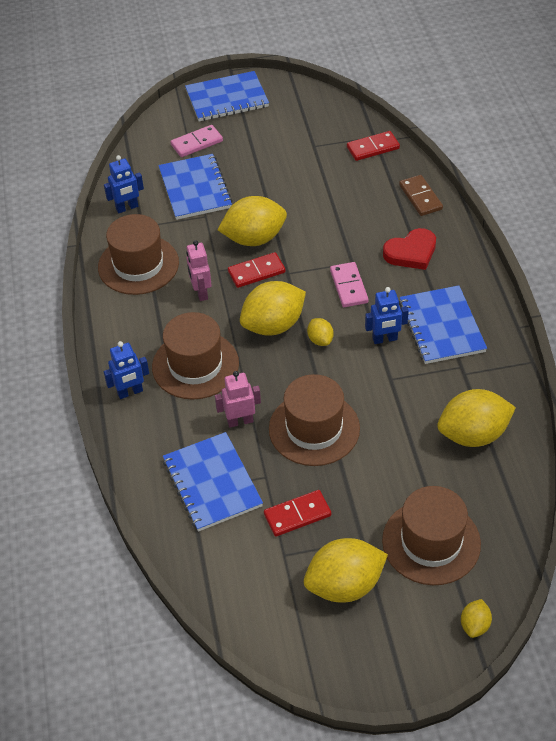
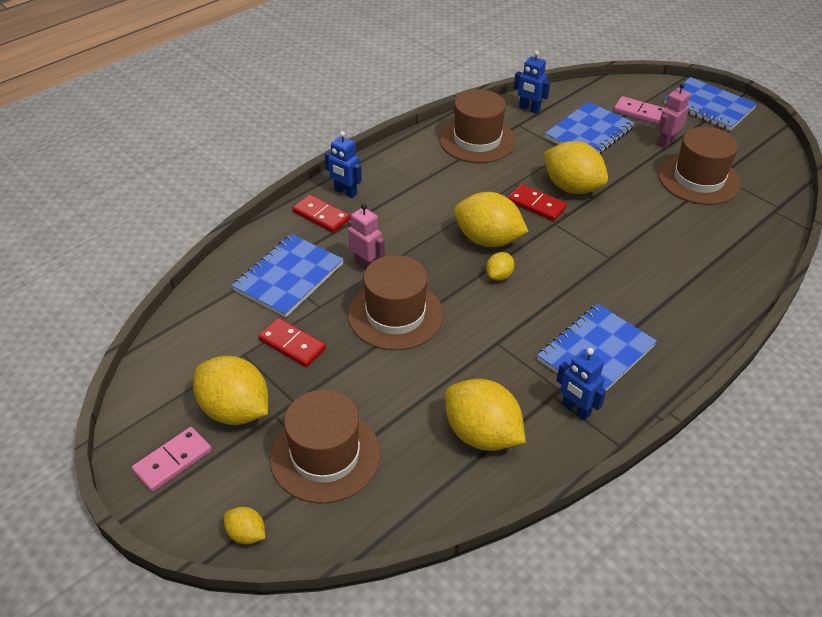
camera: 55 degrees right, 5 degrees down
(195, 365) = (403, 214): brown hat -> brown hat (698, 179)
(201, 292) = (482, 184): pink robot -> pink robot (666, 142)
(349, 286) = (579, 268): pink domino -> pink domino (173, 461)
(373, 148) = (764, 212): red domino -> red domino (321, 216)
(385, 339) = (540, 318): blue robot -> blue robot (575, 410)
(411, 252) = (665, 292): red heart -> none
(420, 197) = (742, 269): brown domino -> none
(474, 625) = (246, 534): yellow lemon -> yellow lemon turned 45 degrees clockwise

